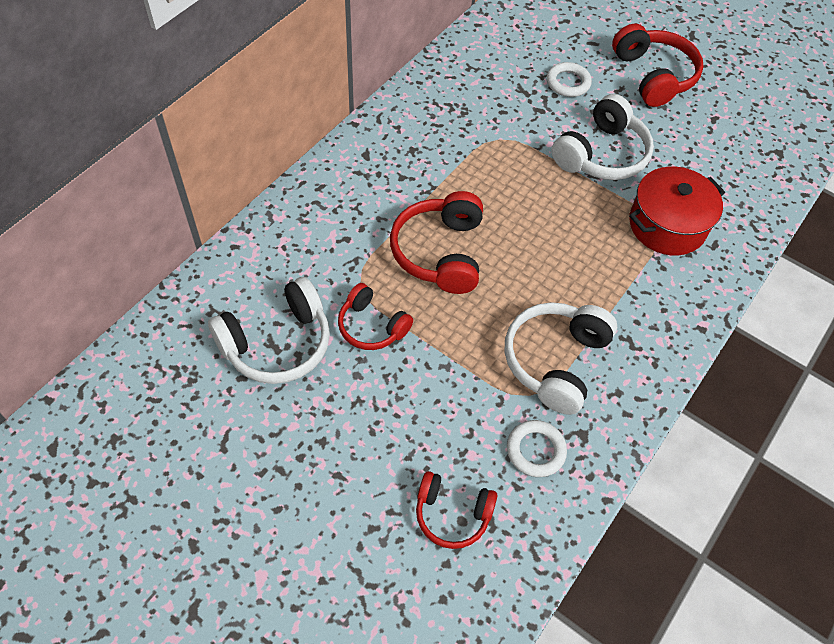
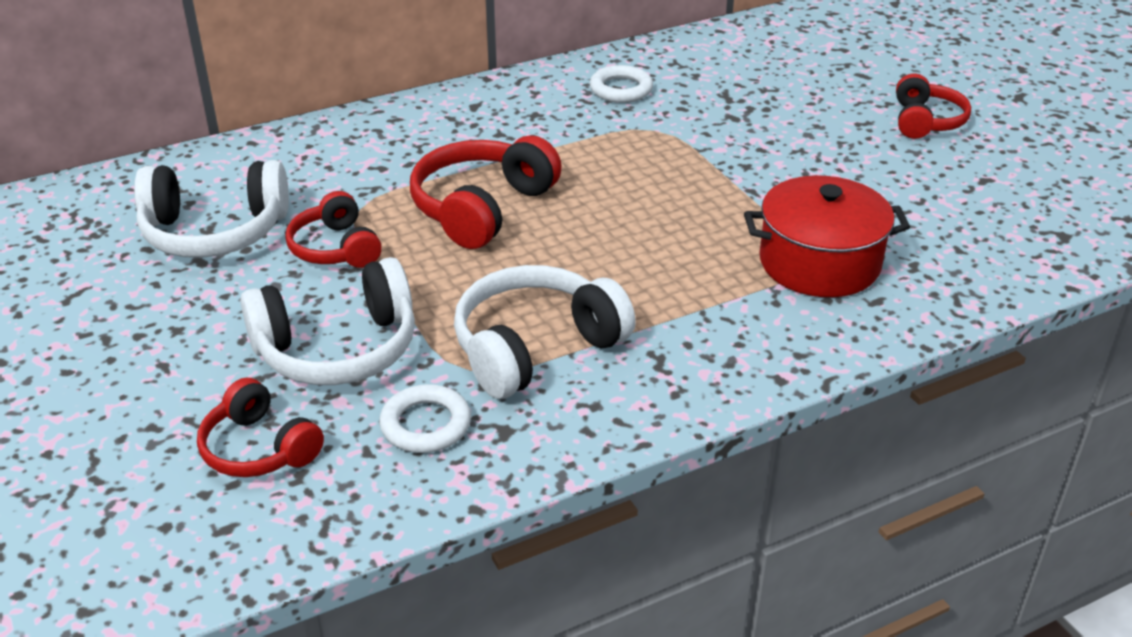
camera: 30 degrees right, 20 degrees down
(568, 83) = (795, 102): white ring -> white ring (621, 89)
(601, 154) = (783, 175): white headphones -> white headphones (338, 349)
(653, 76) = (926, 121): red headphones -> red headphones, size x0.63

